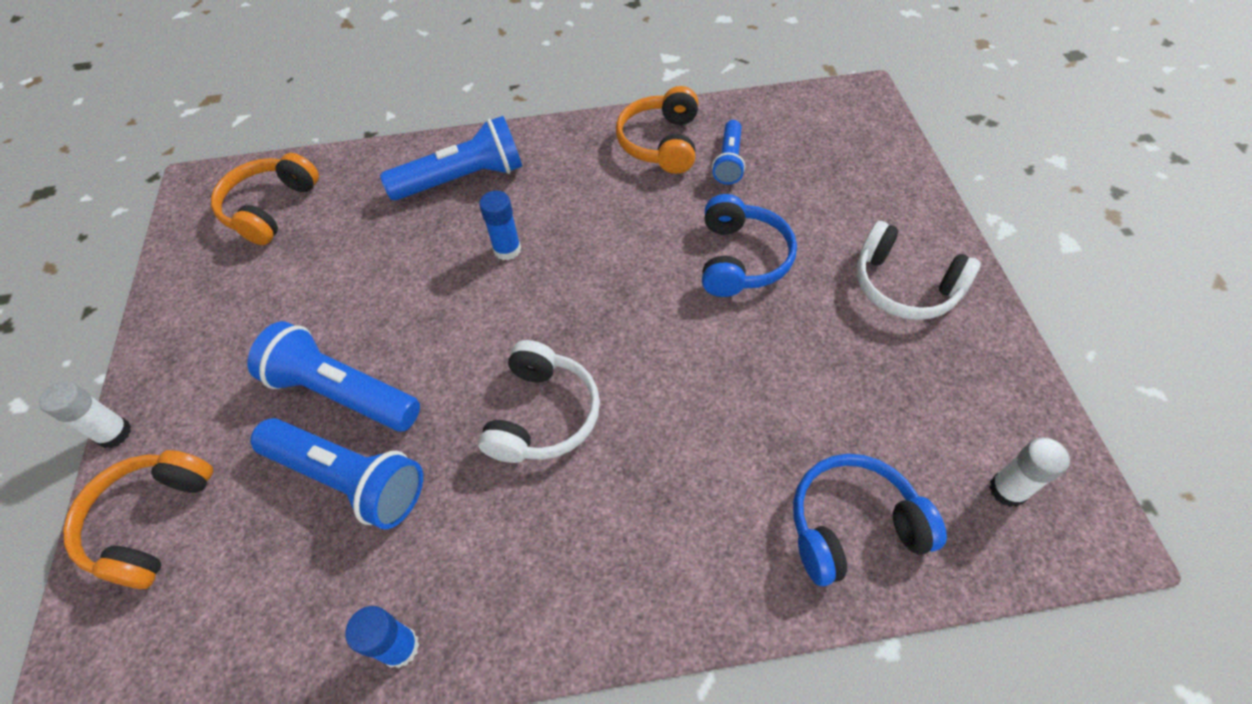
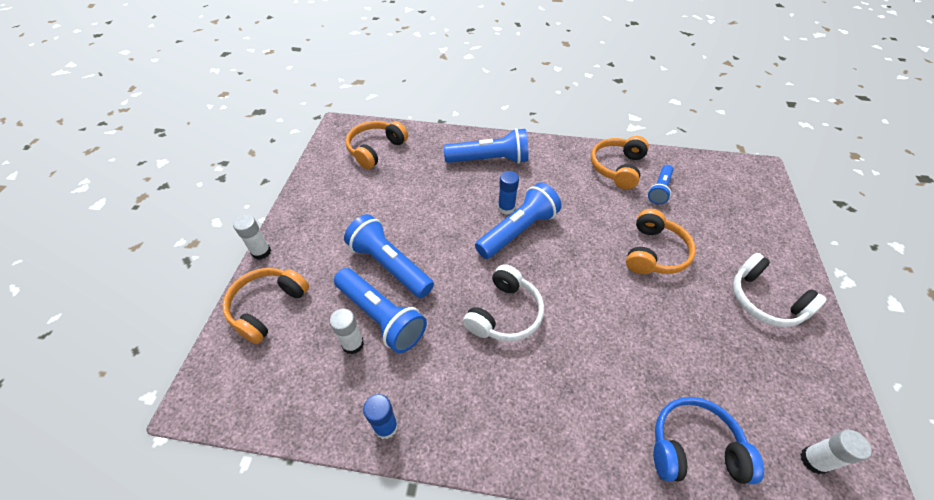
camera: 15 degrees right, 5 degrees down
(313, 536) = (353, 344): none -> white glue stick
(534, 281) = (518, 231): none -> blue flashlight
(741, 259) = (654, 252): blue headphones -> orange headphones

